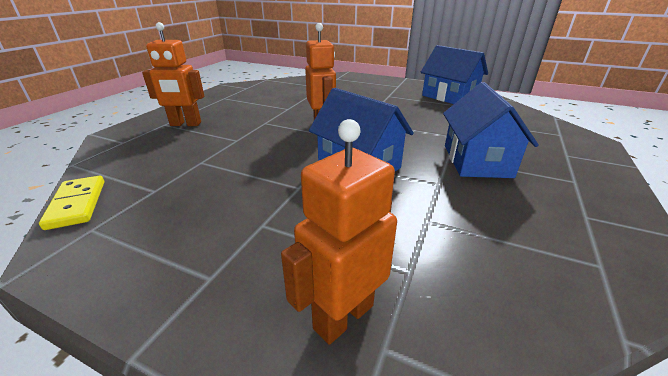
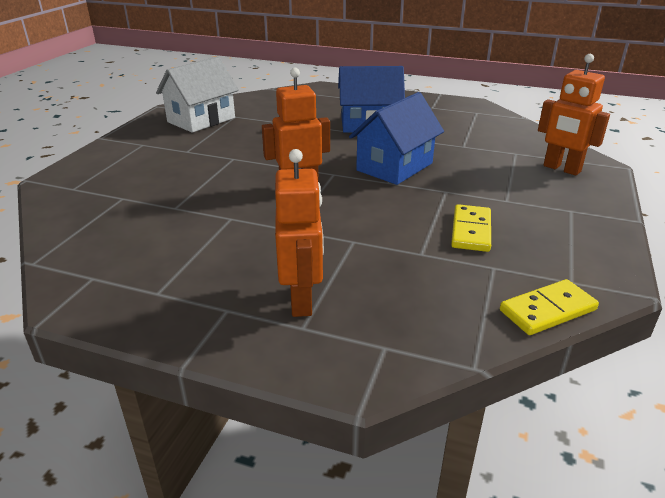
camera: 95 degrees left, 0 degrees up
(215, 189) = (471, 231): none -> yellow domino
(449, 97) = (201, 120): blue house -> white house

